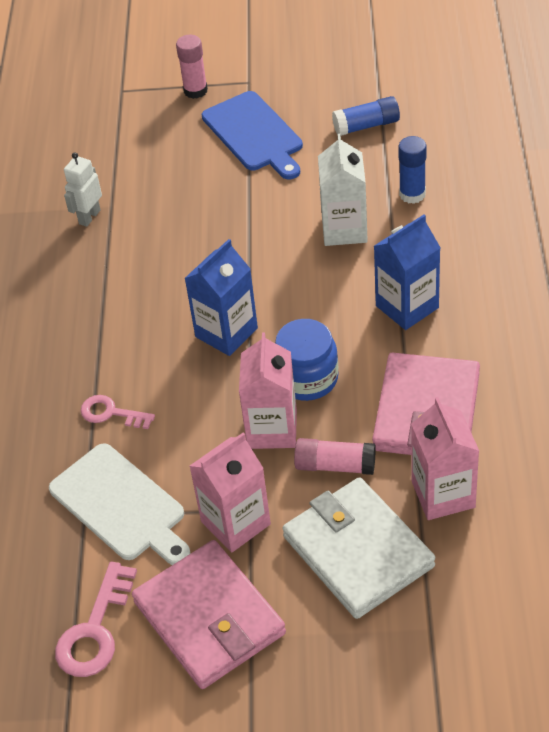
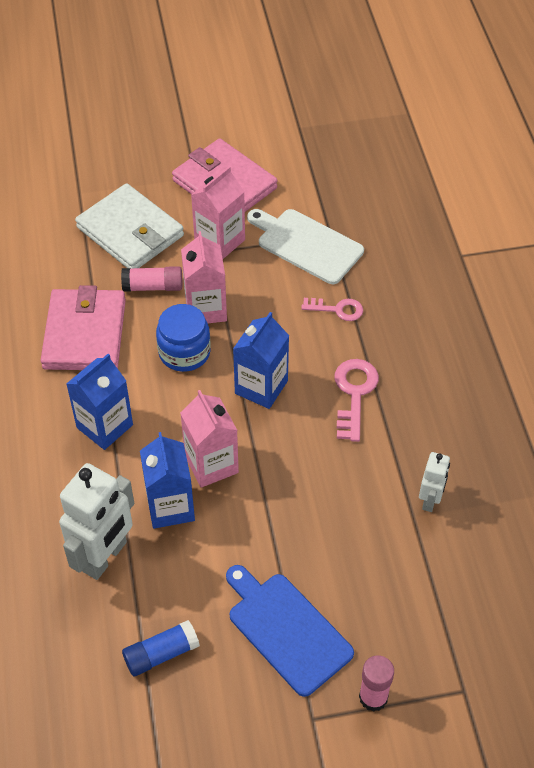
camera: 165 degrees right, 5 degrees up
(95, 630) = (297, 171): pink key -> pink key (354, 394)
(344, 229) = (170, 507): white carton -> blue carton
(412, 194) = (105, 557): blue glue stick -> white robot
(443, 494) = (71, 274): pink carton -> pink carton (211, 464)

